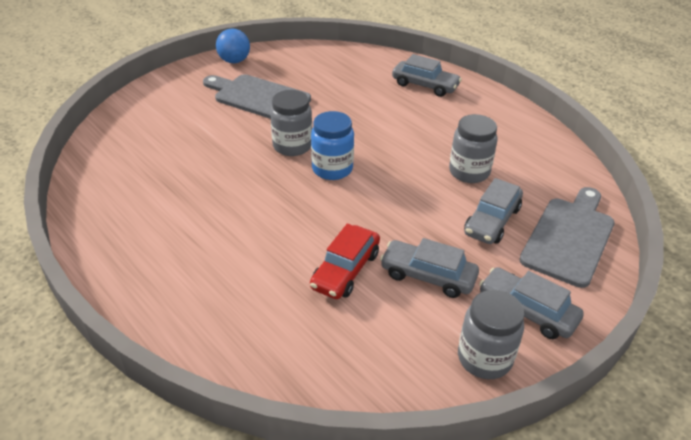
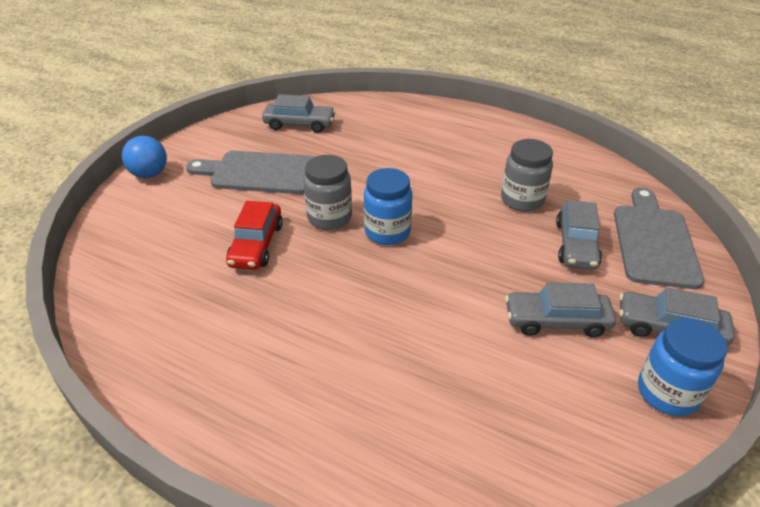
camera: 20 degrees left, 0 degrees up
(234, 61) = (208, 139): blue ball -> blue ball (149, 174)
(345, 270) = (472, 341): red car -> red car (256, 245)
(425, 85) = (423, 122): grey car -> grey car (299, 124)
(484, 358) = (667, 392): grey jar -> blue jar

